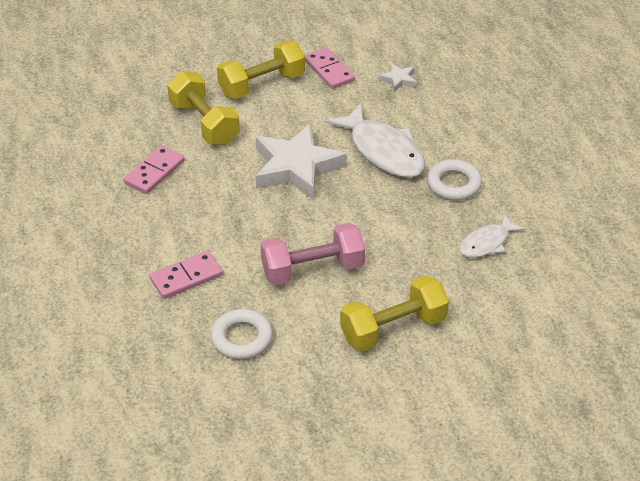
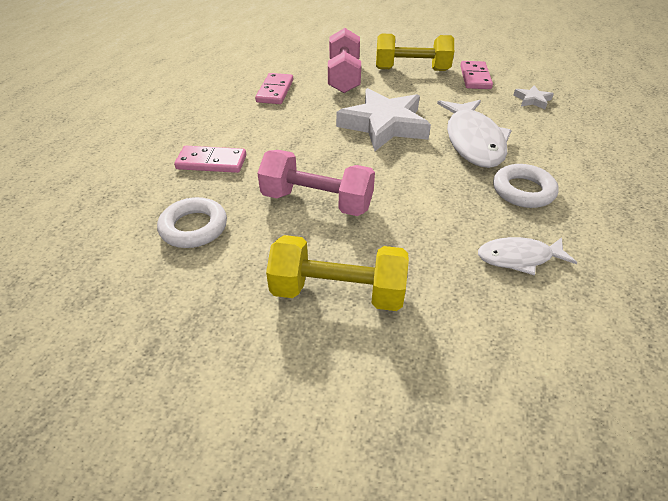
camera: 35 degrees right, 0 degrees up
(154, 172) = (275, 91): pink domino -> pink domino turned 60 degrees counterclockwise
(204, 123) = (344, 77): yellow dumbbell -> pink dumbbell

